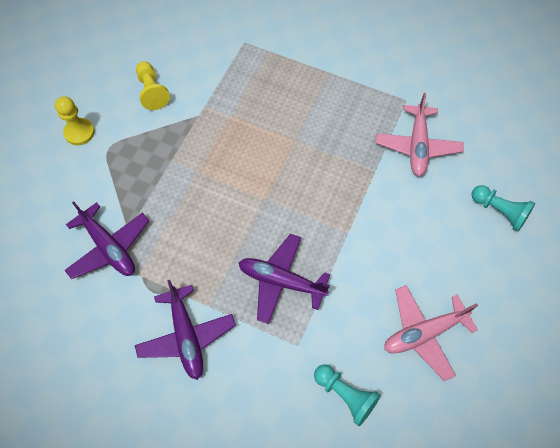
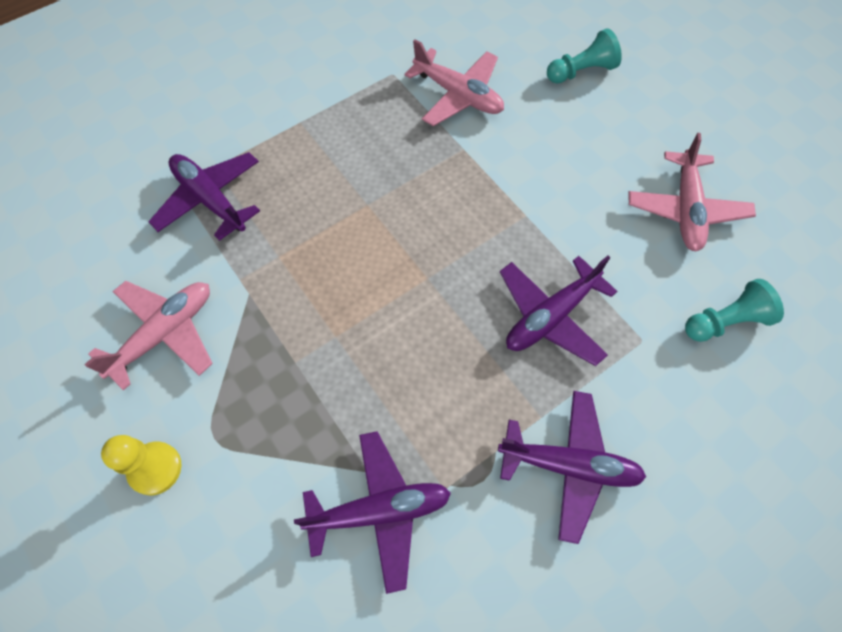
camera: 60 degrees left, 0 degrees up
(152, 91) = (164, 334): yellow pawn -> pink plane
(245, 62) = (210, 200): none -> purple plane

